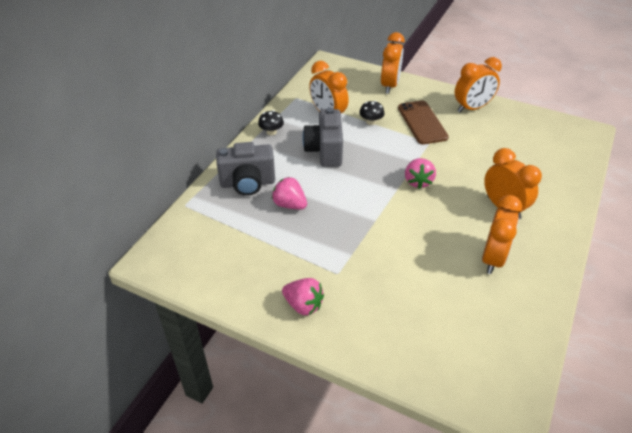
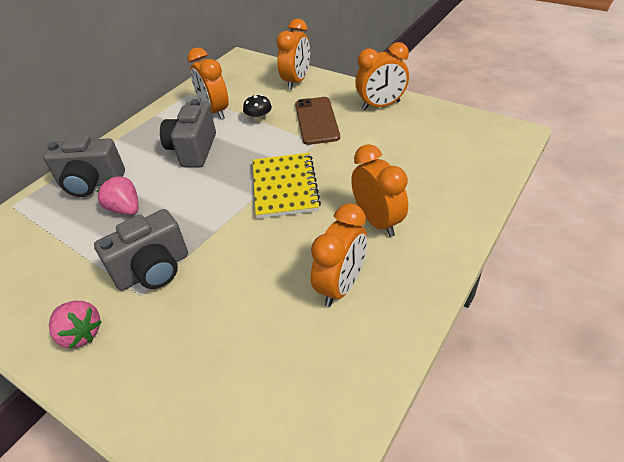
camera: 10 degrees right, 0 degrees up
(271, 132) = (145, 129): black mushroom -> none
(339, 254) = (153, 270): none -> grey camera
(418, 181) = (285, 187): pink strawberry -> yellow notebook

